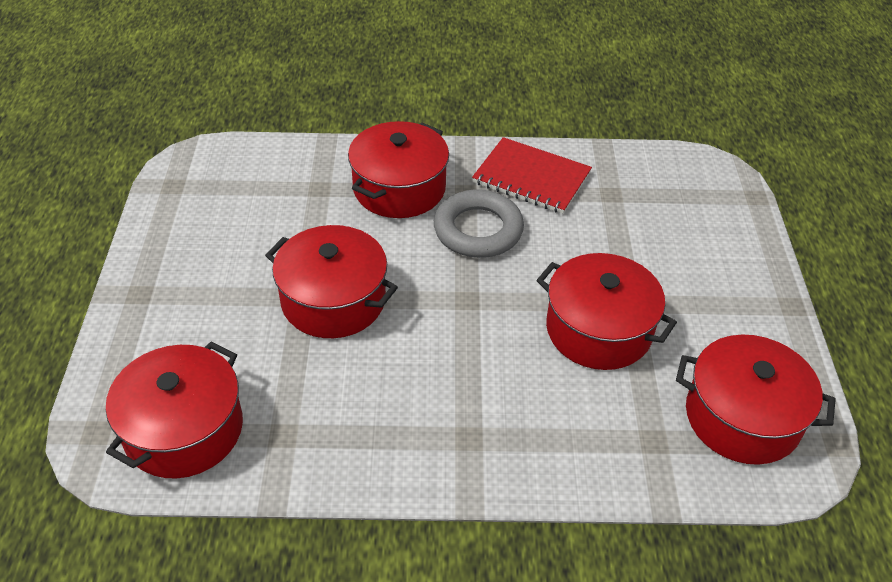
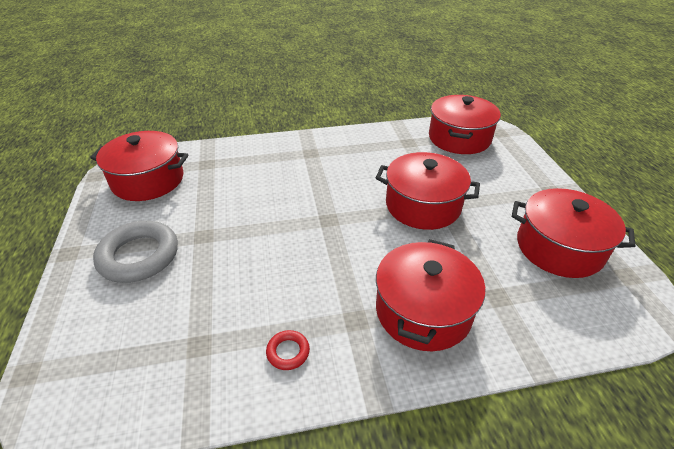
camera: 170 degrees right, 5 degrees down
(478, 230) = (333, 277): grey ring -> grey ring (139, 256)
(531, 178) = (288, 352): red notebook -> red ring
(598, 330) = (231, 214): red pot -> red pot (559, 248)

